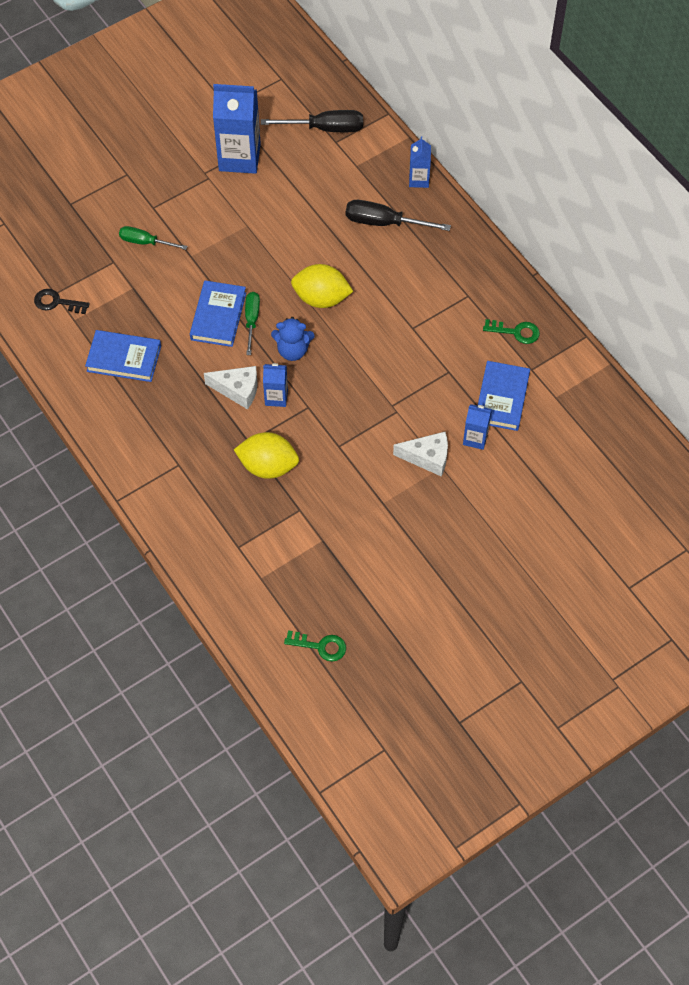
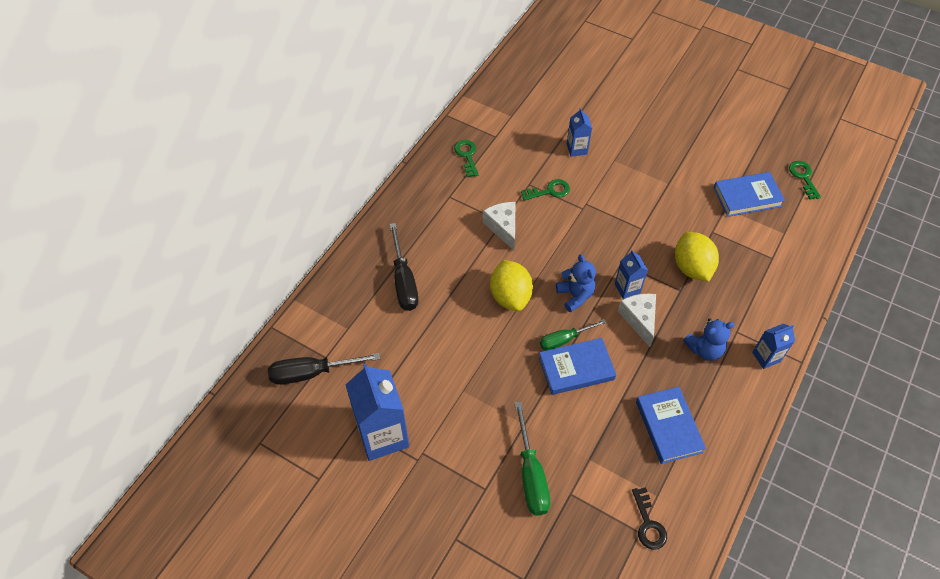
camera: 115 degrees left, 5 degrees down
(145, 242) = (531, 475): green screwdriver -> green screwdriver, size x1.51
(176, 427) = (704, 349): none -> blue teddy bear
(325, 128) = (312, 373): black screwdriver -> black screwdriver turned 75 degrees counterclockwise
(419, 179) = (342, 273): blue carton -> blue carton (766, 357)
(427, 458) = (612, 170): white cheese -> white cheese (503, 227)
(430, 386) = (549, 191): none -> green key
(501, 398) = (532, 145): blue book -> blue book (747, 197)

